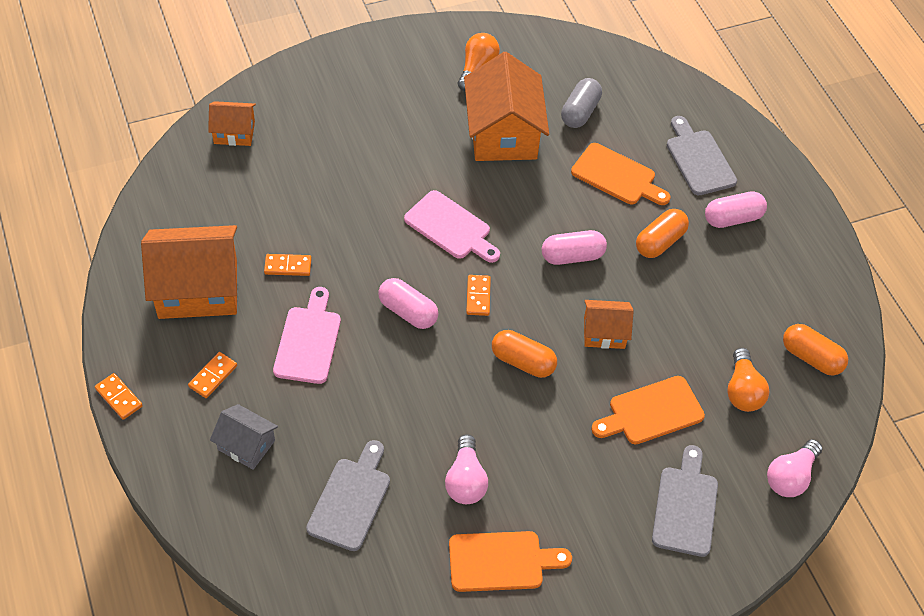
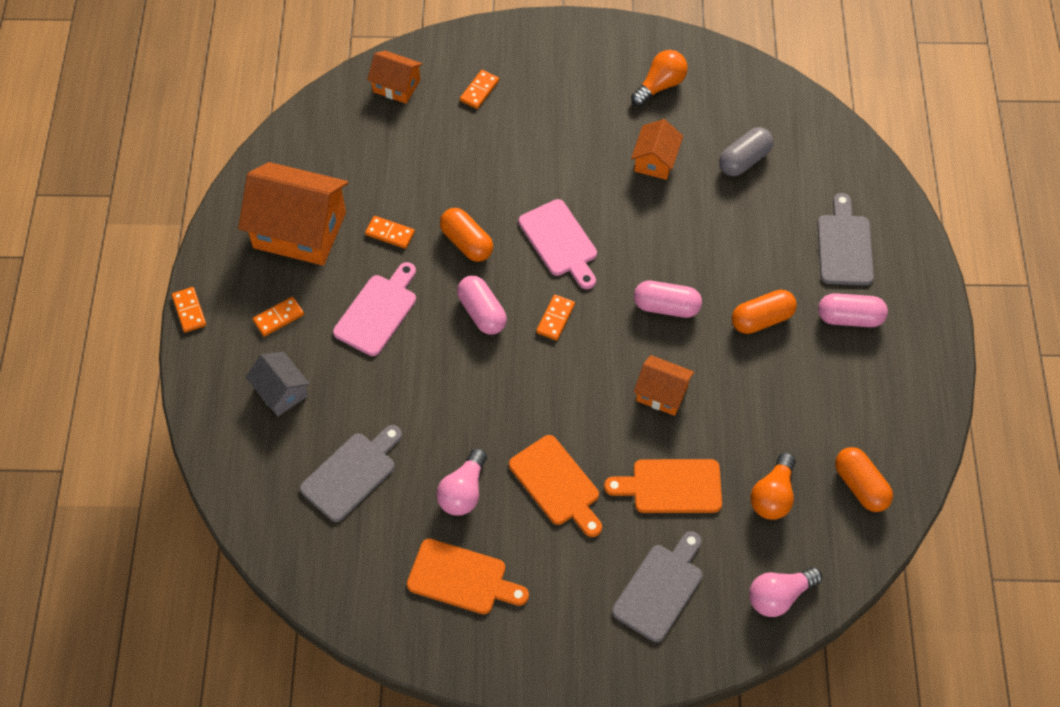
camera: 25 degrees right, 5 degrees up
(315, 116) = (479, 91): none -> orange domino
(503, 133) = (655, 160): orange house -> orange house, size x0.52
(523, 361) = (569, 396): orange capsule -> orange capsule (467, 242)
(617, 176) = (750, 238): orange cutting board -> orange cutting board (557, 484)

